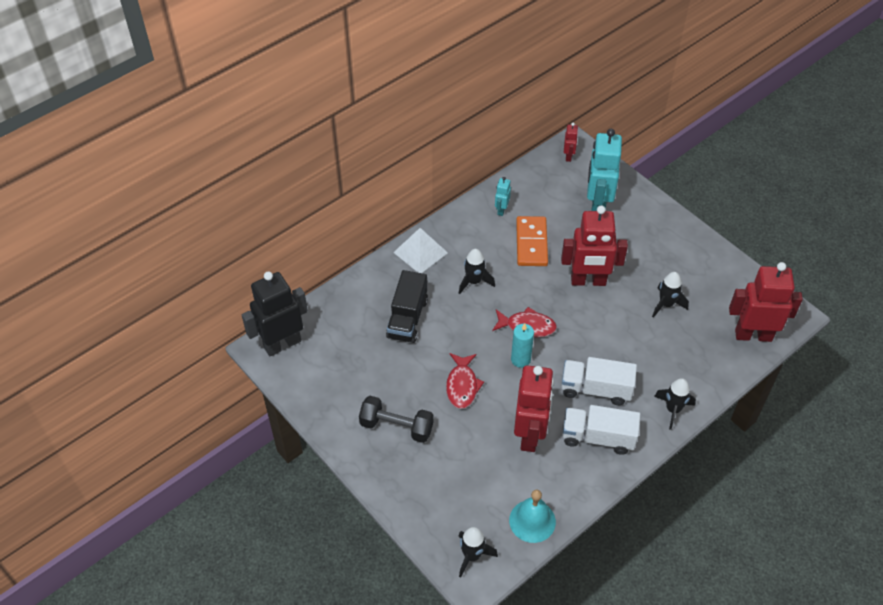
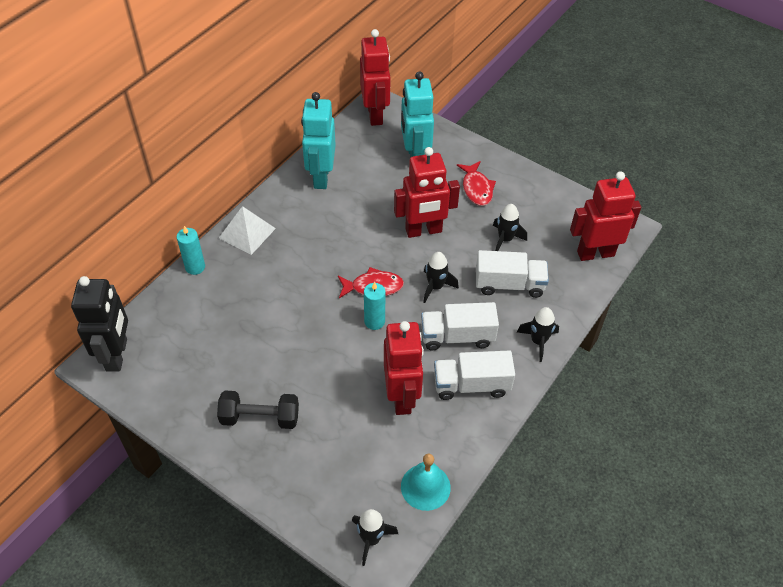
camera: 15 degrees left, 0 degrees up
(282, 344) = (117, 355): black robot -> black robot turned 135 degrees clockwise
(366, 276) = (195, 267): none -> turquoise candle
(407, 318) = (247, 302): black truck -> none
(462, 385) = (320, 360): red fish -> red fish (476, 188)
(474, 281) = (309, 252): black rocket -> black rocket (435, 287)
(501, 210) = (321, 177): turquoise robot -> turquoise robot, size x2.20
(531, 243) = (358, 204): orange domino -> none
(568, 156) = (375, 114): red robot -> red robot, size x2.20
(658, 349) = (509, 284): none -> white truck

